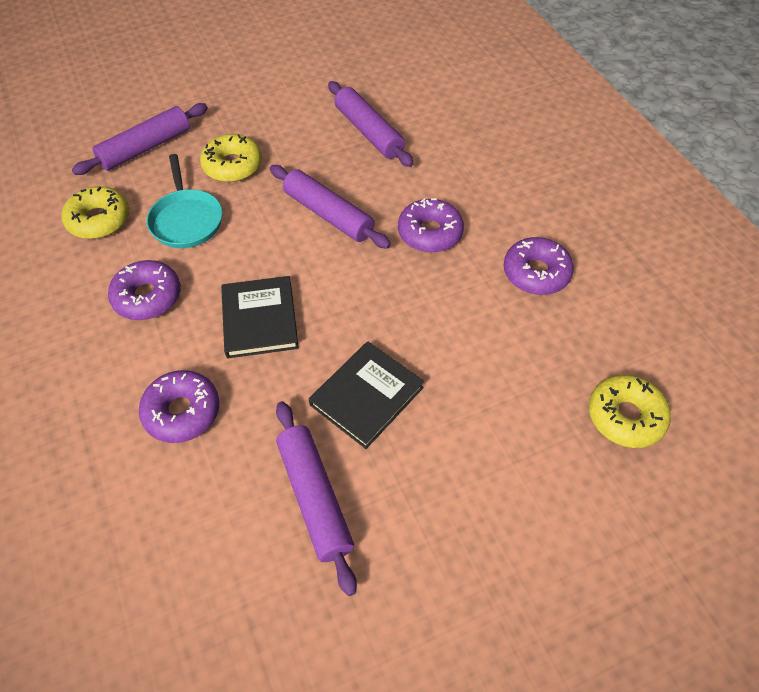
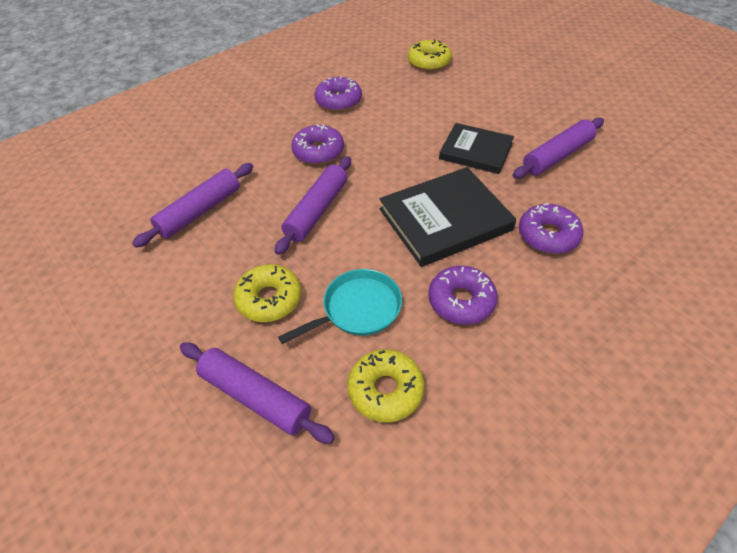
camera: 105 degrees left, 5 degrees down
(260, 319) = (445, 219): black book -> black book, size x1.51

